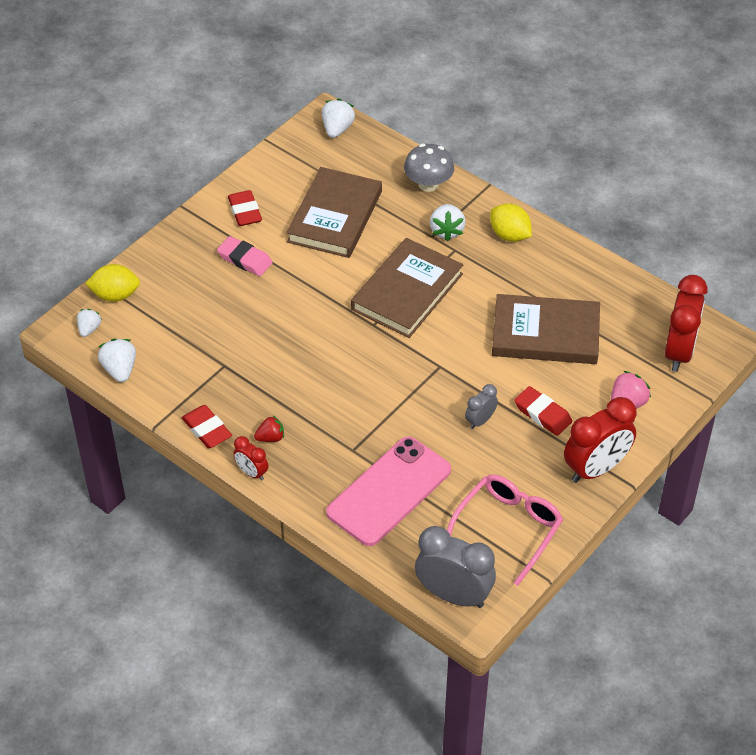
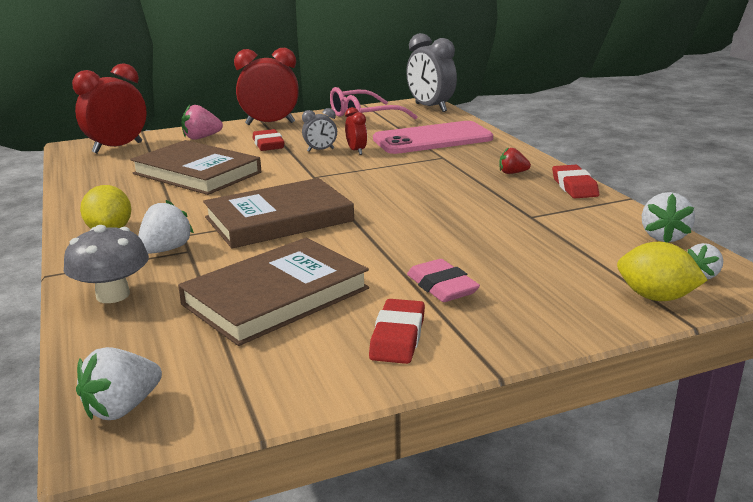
camera: 150 degrees left, 25 degrees down
(251, 472) = (543, 162): red clock -> red clock (356, 151)

